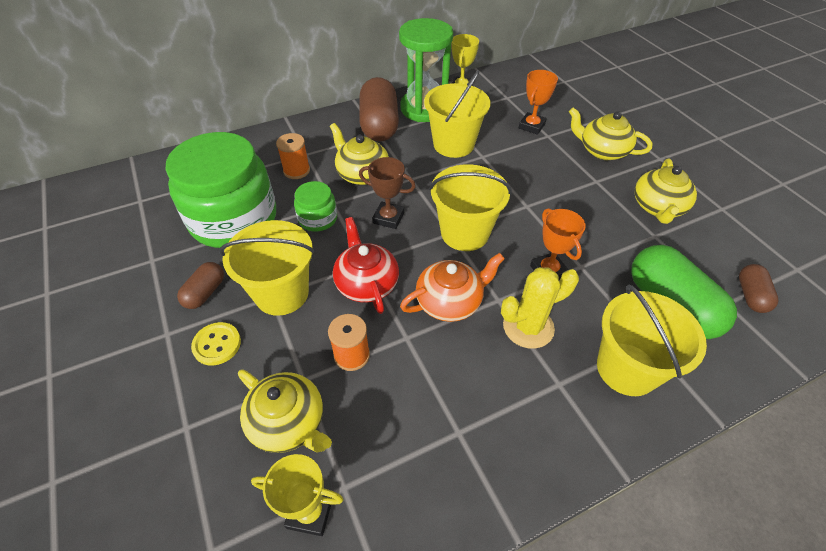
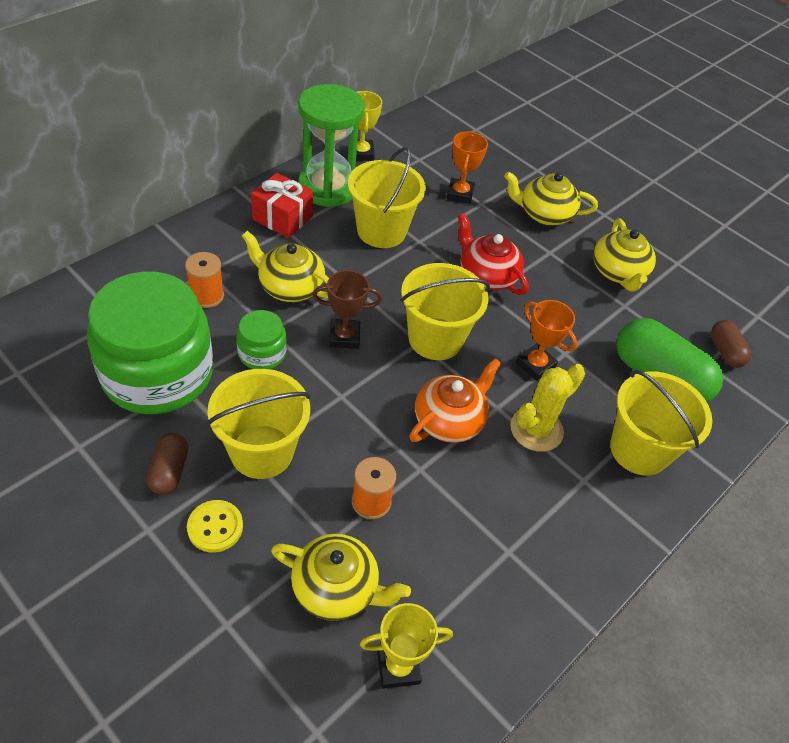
camera: 25 degrees left, 0 degrees up
(366, 283) = (352, 419): red teapot -> red teapot (486, 275)
(379, 125) = (282, 218): brown capsule -> red gift

